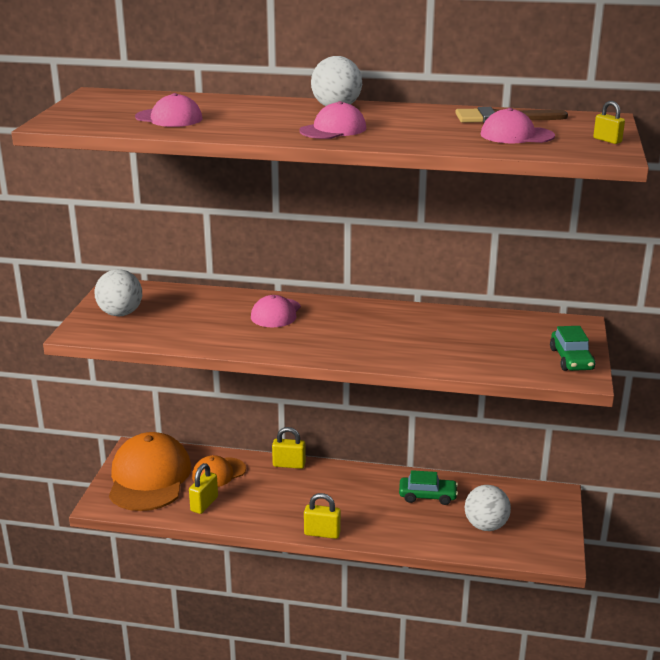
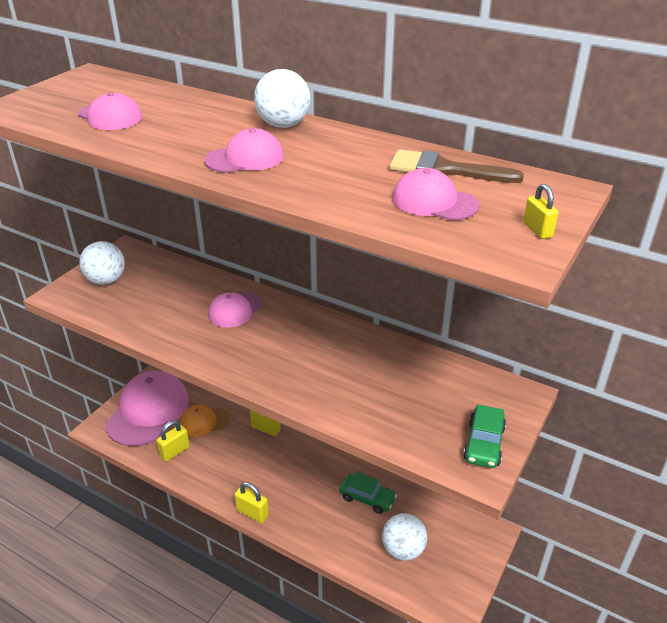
camera: 20 degrees right, 10 degrees up
(149, 477) = (148, 411): orange cap -> pink cap

